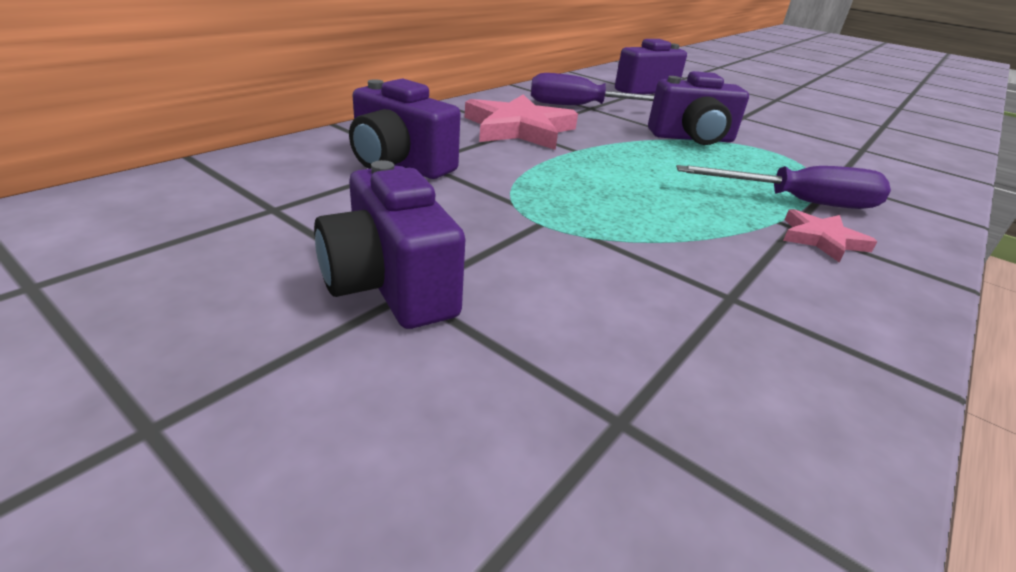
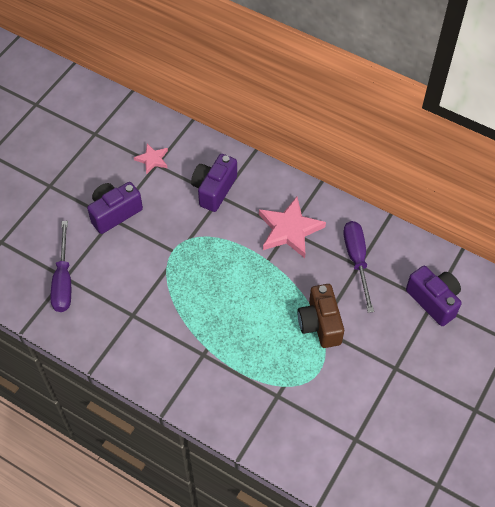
camera: 85 degrees right, 25 degrees up
(692, 138) = (320, 324): purple camera -> brown camera
(798, 202) = (234, 364): purple screwdriver -> purple screwdriver (63, 281)
(822, 239) = (192, 363): pink star -> pink star (152, 159)

